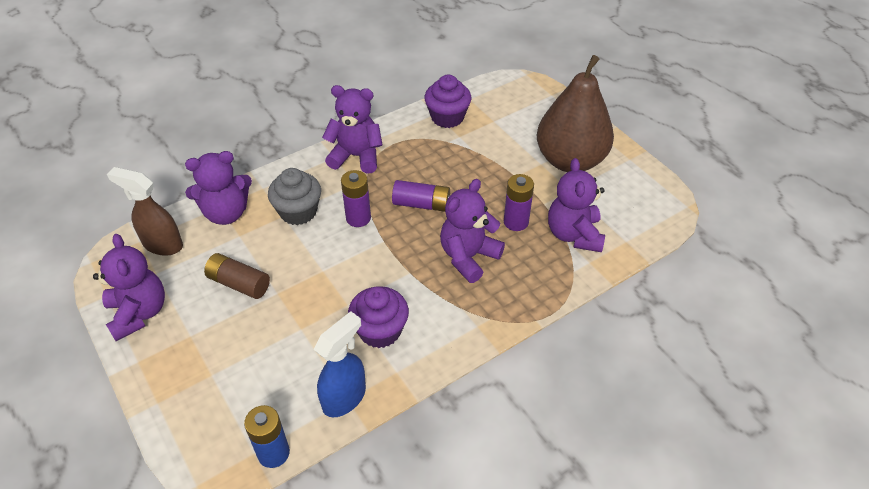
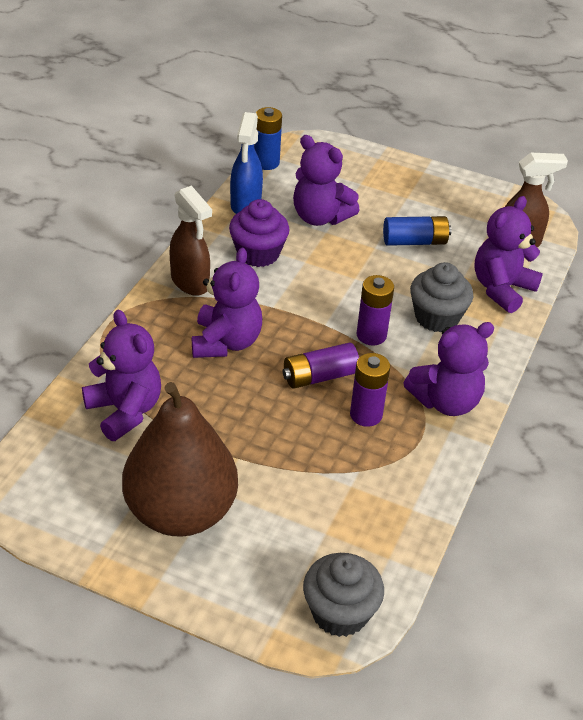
camera: 145 degrees right, 5 degrees down
(138, 313) = (465, 195): purple teddy bear -> purple teddy bear (320, 217)
(239, 283) = (415, 241): brown battery -> blue battery
(447, 117) = (391, 509): purple cupcake -> none
(460, 325) = (190, 282): none -> brown spray bottle
(514, 88) = (340, 612): none -> grey cupcake
(516, 222) = (200, 399): purple battery -> purple battery (366, 415)

